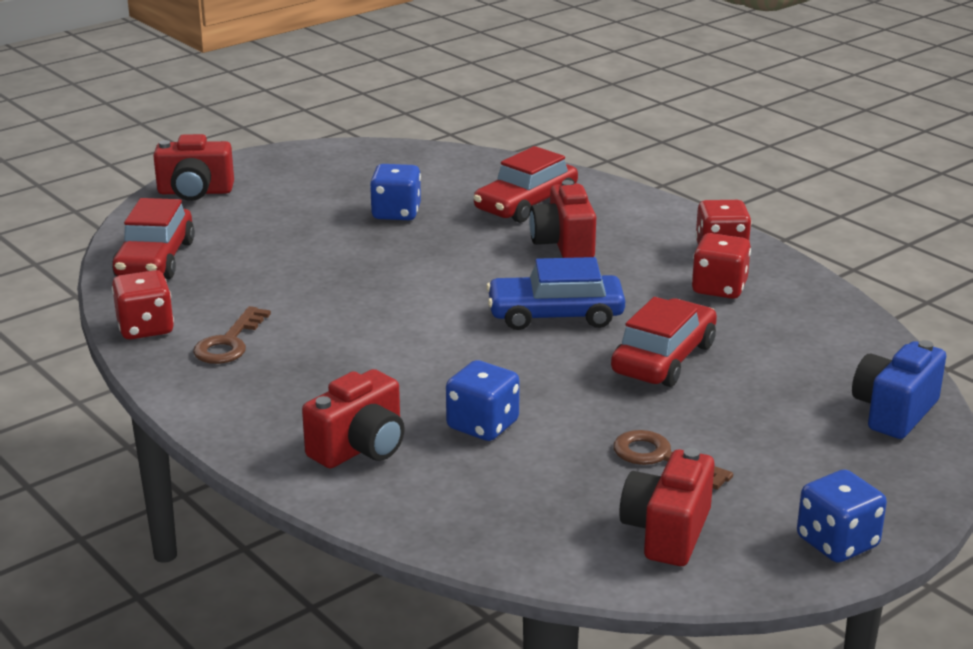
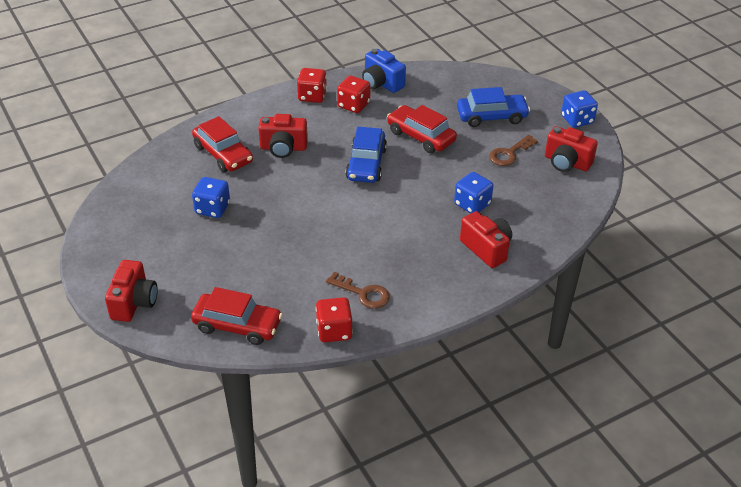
camera: 80 degrees left, 15 degrees up
(776, 430) = (491, 117): none -> blue car
(894, 412) = (482, 82): blue camera -> blue camera (381, 83)

